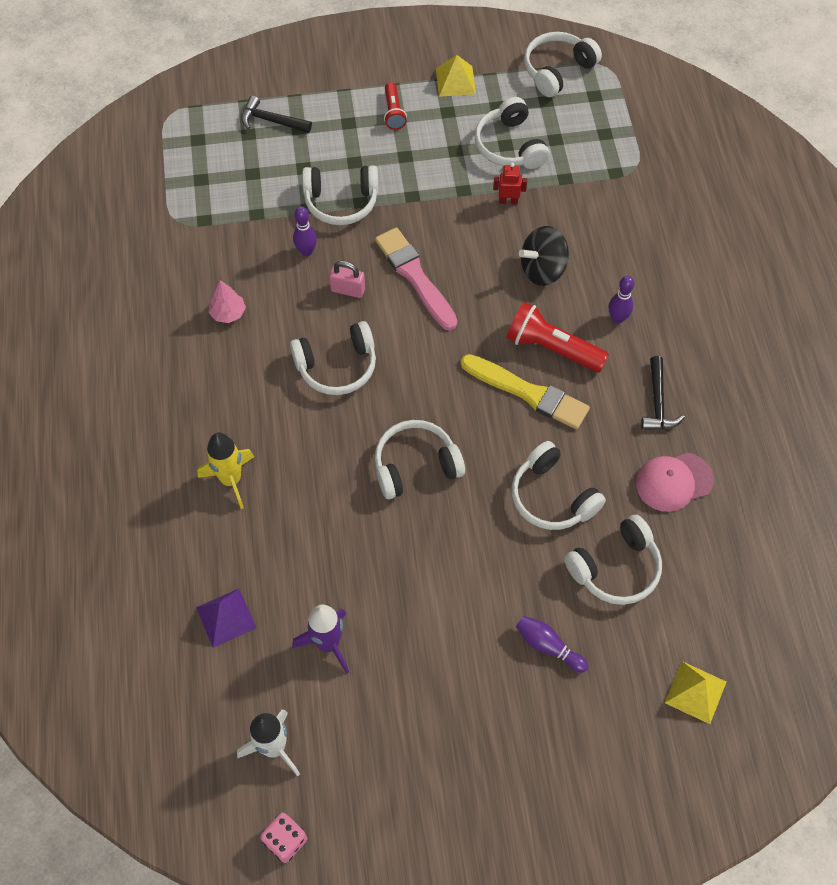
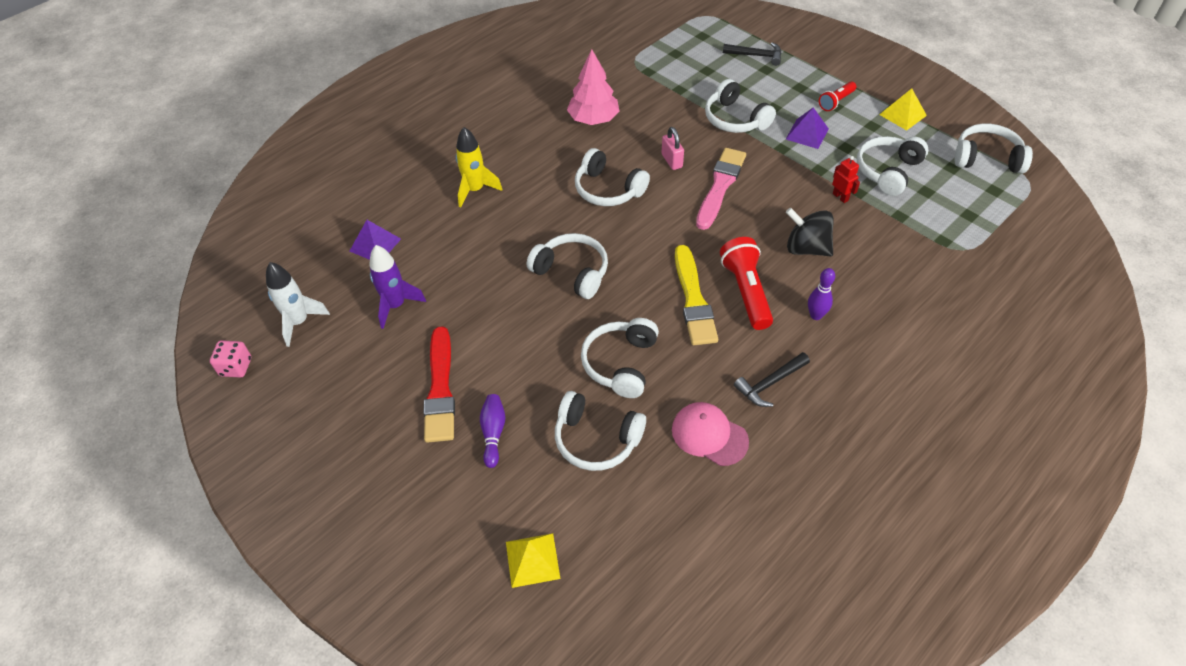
camera: 55 degrees right, 10 degrees down
(228, 313) = (593, 119): pink tree -> pink tree, size x1.76
(271, 121) = (756, 55): black hammer -> black hammer turned 120 degrees clockwise
(306, 251) = (678, 126): purple bowling pin -> none
(412, 164) = (807, 134): none -> purple pyramid
(464, 662) = (440, 389): none -> red brush

